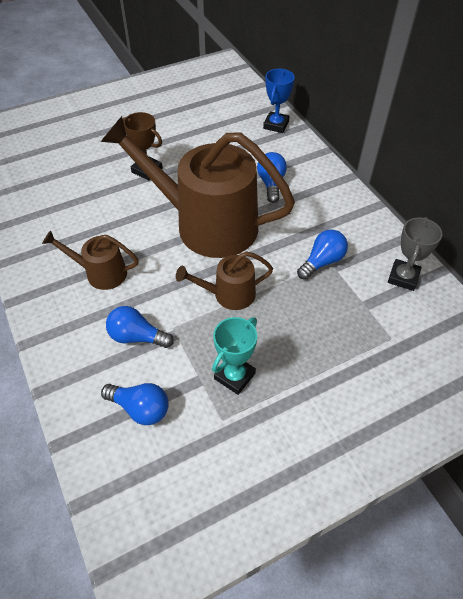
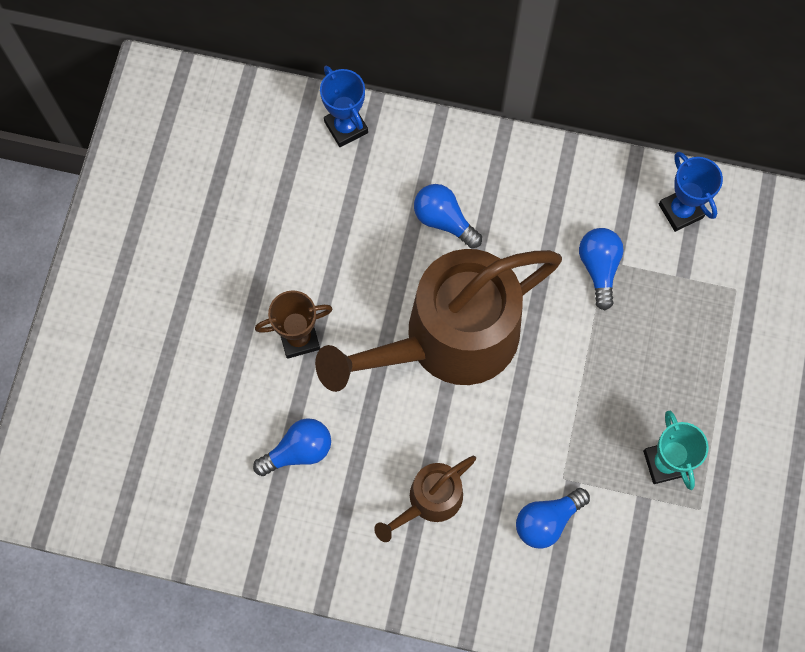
camera: 50 degrees left, 20 degrees up
(140, 408) = (633, 573): blue light bulb -> blue light bulb (298, 451)
(229, 294) = (565, 393): brown watering can -> none
(403, 277) = (680, 211): grey trophy -> blue trophy

